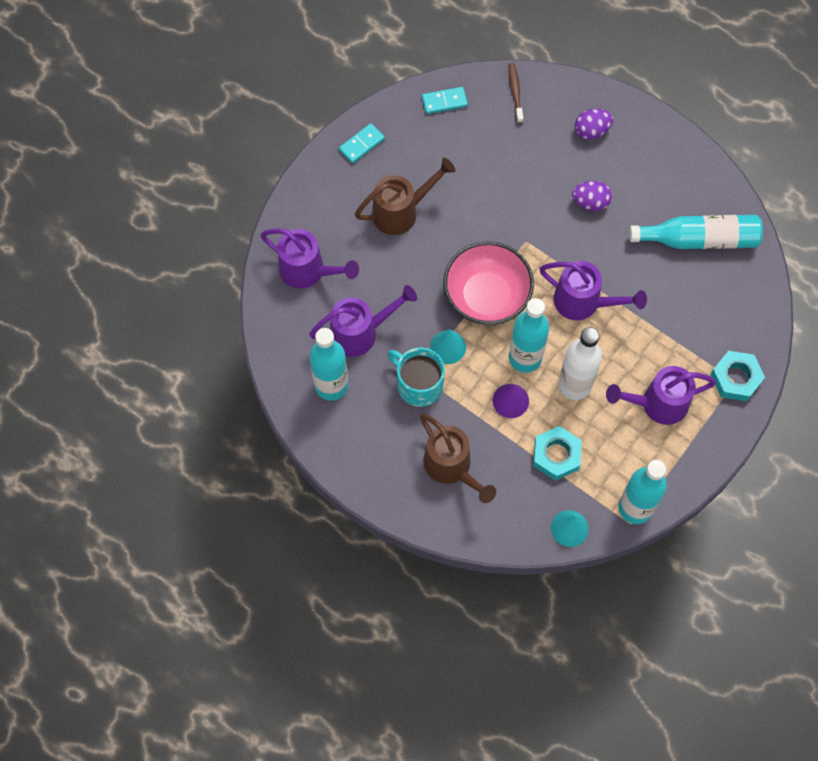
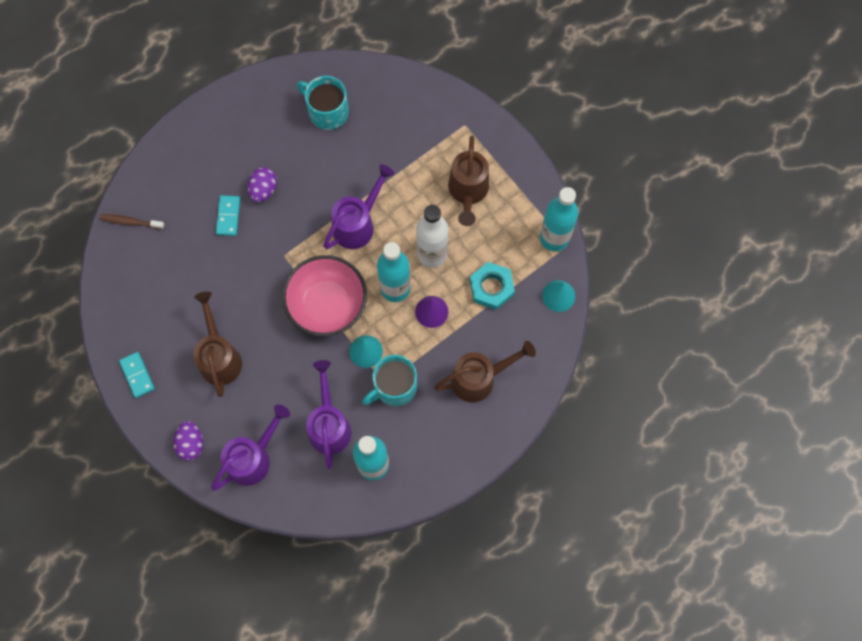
camera: 75 degrees left, 5 degrees up
(444, 102) = (118, 287): turquoise domino -> turquoise domino (228, 216)
(591, 131) = (193, 167): purple egg -> purple egg (191, 443)
(657, 404) = (468, 192): purple watering can -> brown watering can
(699, 239) = (327, 111): turquoise bottle -> turquoise mug
(735, 378) = (462, 123): turquoise nut -> none

